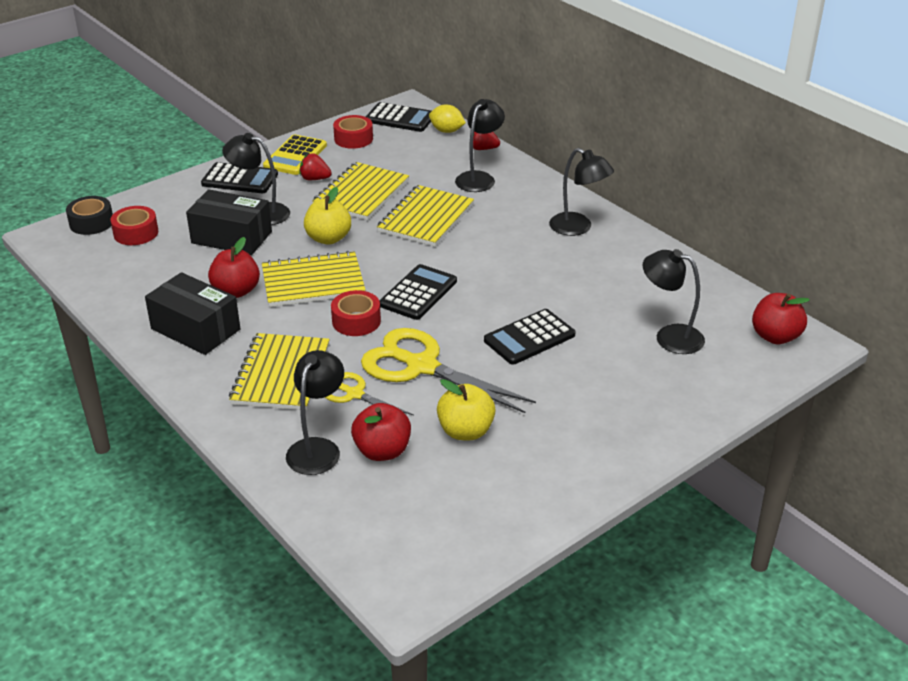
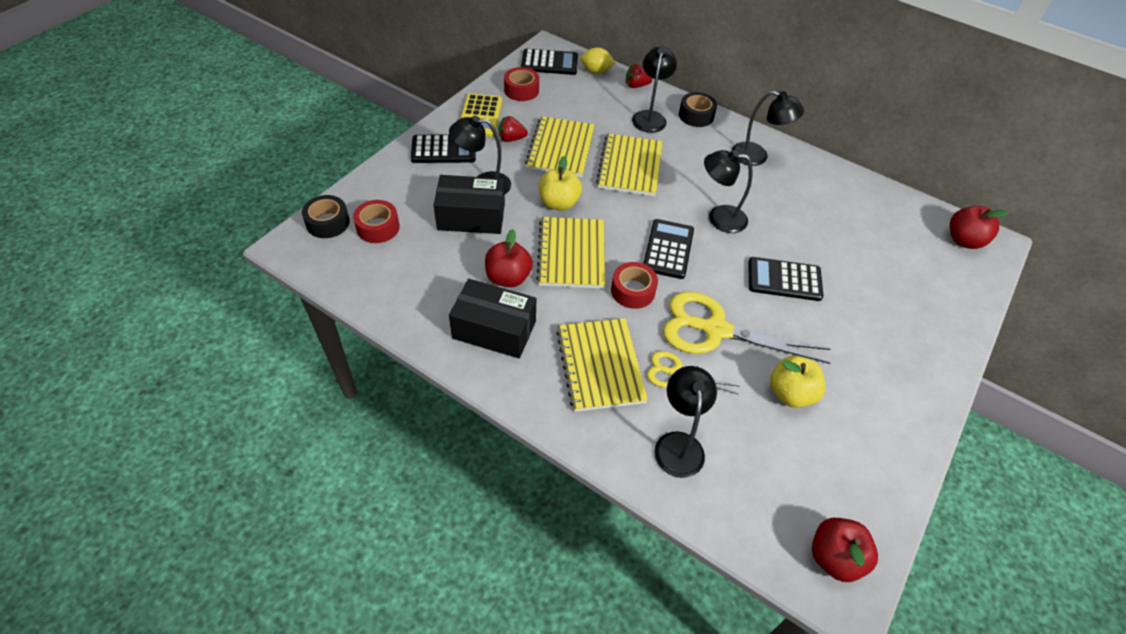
camera: 20 degrees left, 15 degrees up
(313, 282) = (571, 254): yellow notebook -> yellow notebook turned 60 degrees counterclockwise
(382, 451) = (735, 433): red apple -> red apple (834, 557)
(529, 338) = (784, 280): black calculator -> black calculator turned 60 degrees clockwise
(533, 183) = (696, 115): none -> black tape
(669, 336) = (889, 256): black lamp -> black lamp (719, 217)

